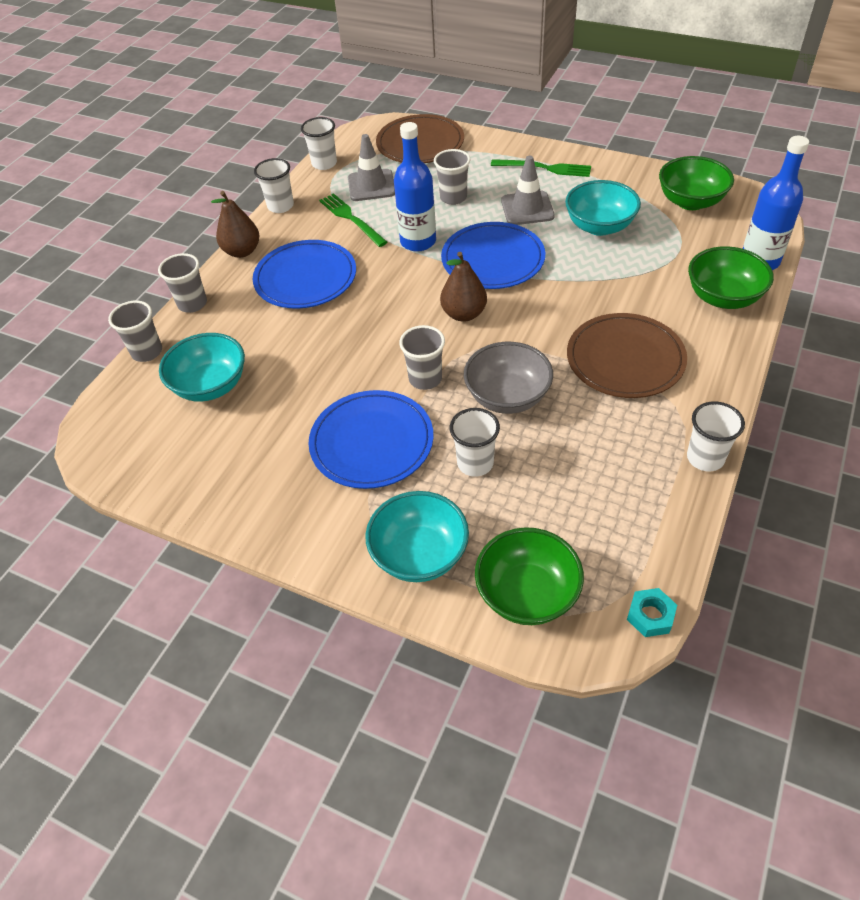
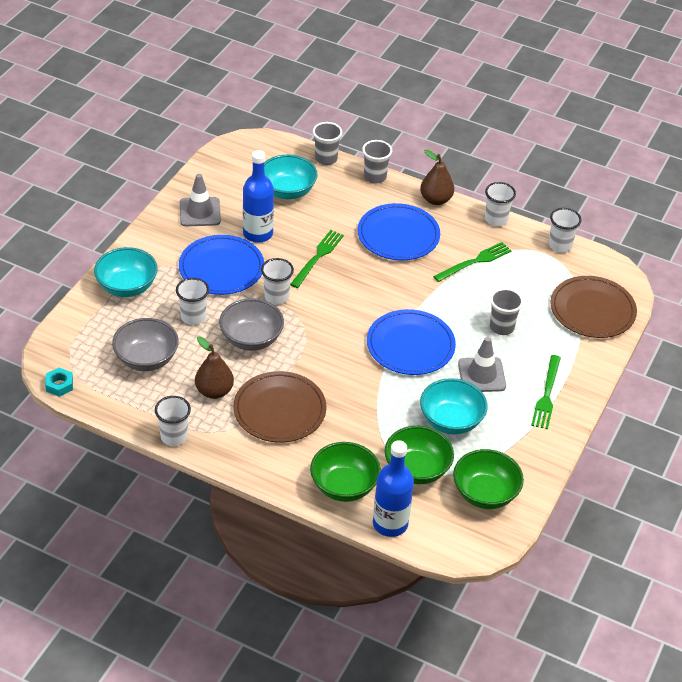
camera: 85 degrees right, 5 degrees down
(347, 346) = (317, 257): none -> green fork
(371, 185) = (523, 275): grey traffic cone -> grey traffic cone (200, 212)
(418, 241) = (439, 301): blue bottle -> blue bottle (258, 234)
(425, 379) = (276, 297): grey cup -> white cup
(464, 314) = (344, 322): brown pear -> brown pear (214, 391)
(527, 594) = (88, 332): green bowl -> green bowl (417, 469)
(569, 508) = (146, 359): none -> grey bowl

